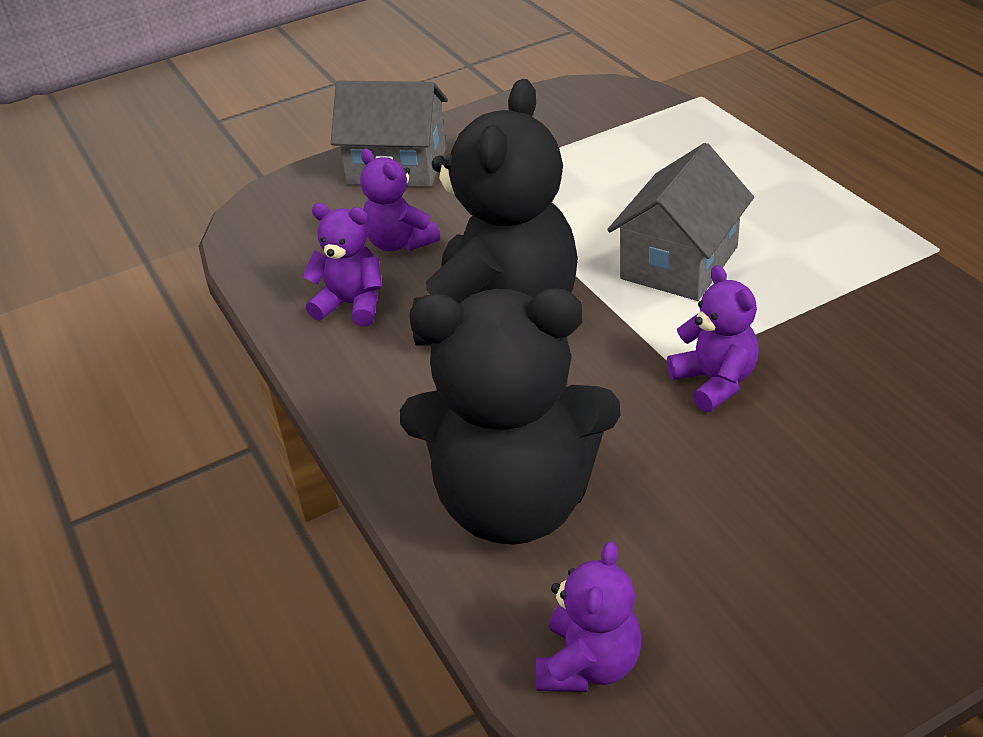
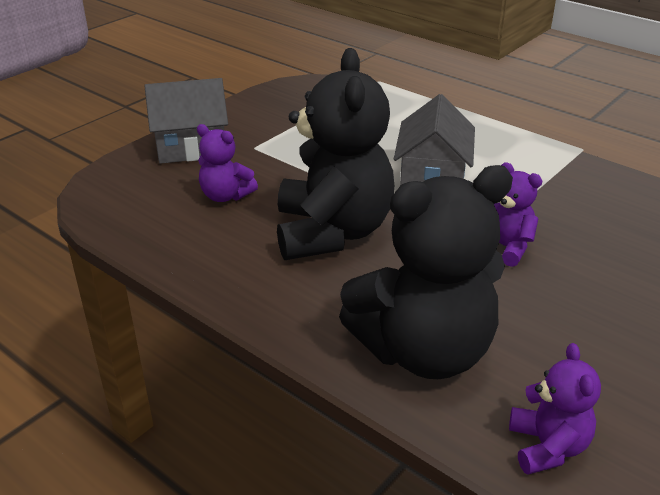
camera: 25 degrees left, 5 degrees down
(351, 305) = (214, 242): purple teddy bear -> none

